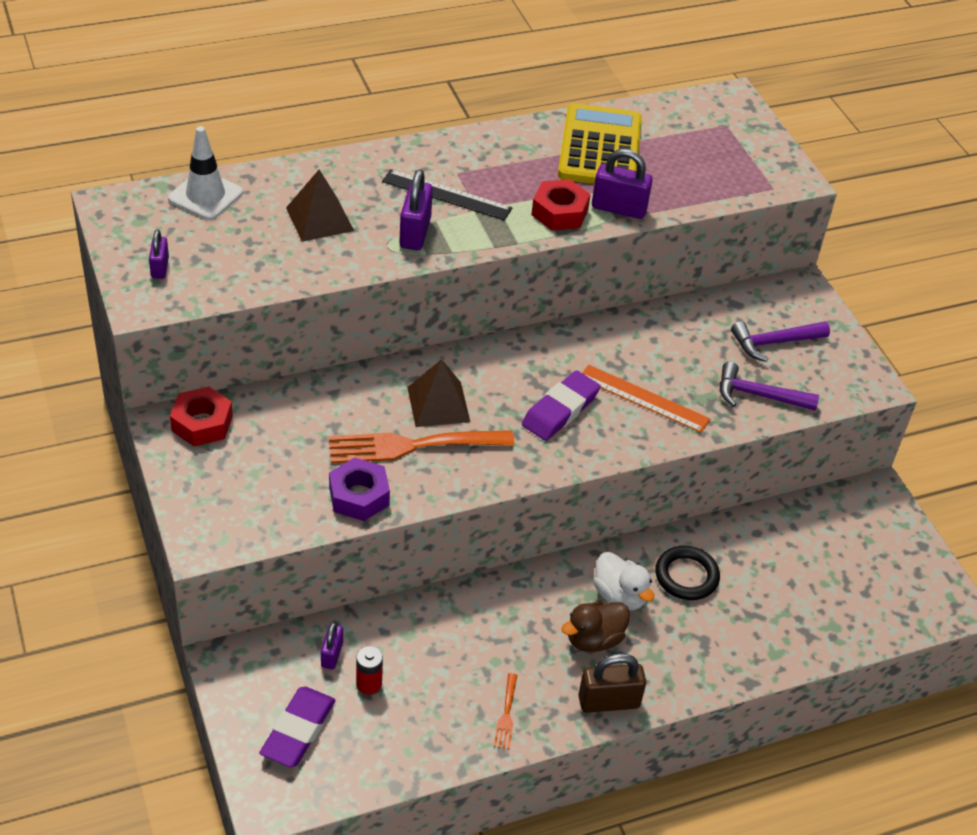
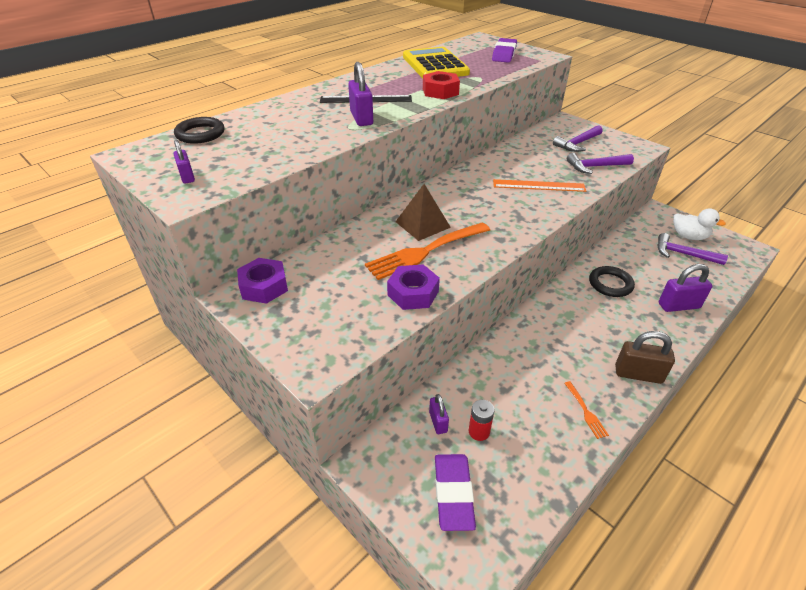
camera: 20 degrees left, 5 degrees down
(202, 423) = (264, 286): red nut -> purple nut
(205, 196) = (200, 134): white traffic cone -> black ring
(320, 219) = (292, 126): brown pyramid -> none
(560, 410) = (498, 205): purple eraser -> purple eraser (504, 54)
(594, 639) = (594, 339): brown duck -> none
(609, 702) = (638, 374): brown padlock -> brown padlock turned 45 degrees clockwise
(619, 208) = (471, 83): purple padlock -> purple padlock (678, 306)
(620, 596) = (585, 308): white duck -> white duck (688, 236)
(839, 574) = (683, 254): none -> purple hammer

